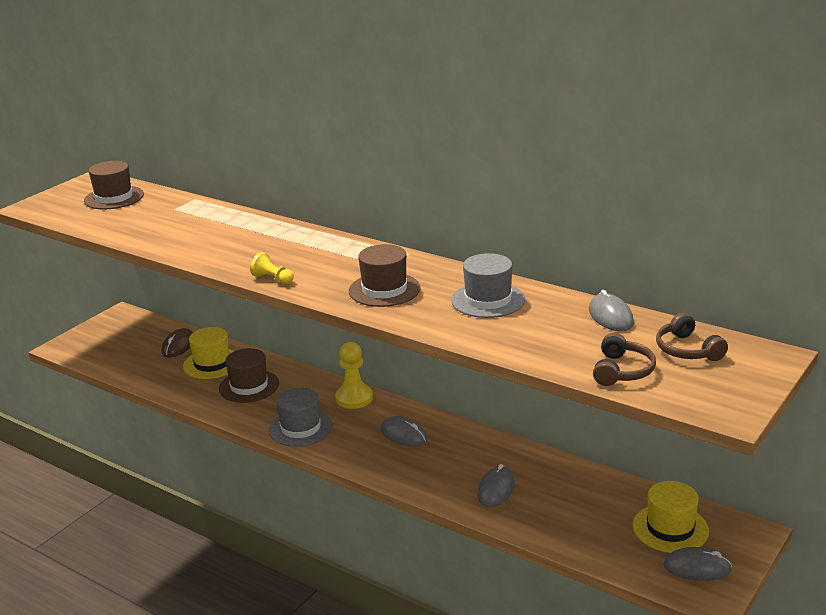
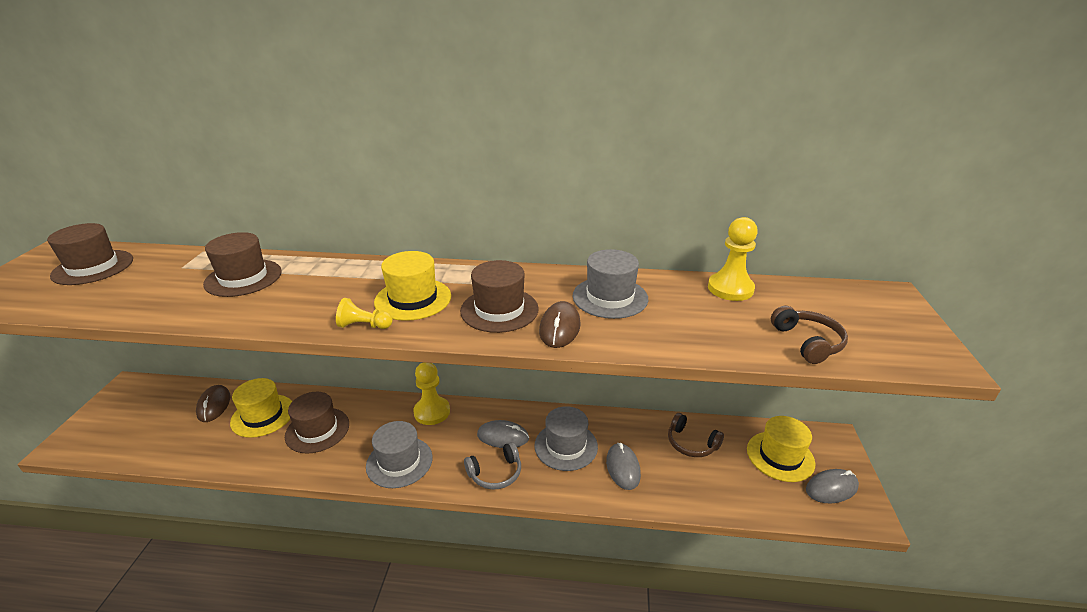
camera: 30 degrees left, 5 degrees up
(211, 226) = (243, 278): none -> brown hat
(324, 267) = (413, 299): none -> yellow hat
(375, 459) = (495, 473): none -> grey headphones
(419, 313) = (560, 328): none -> brown mouse
(456, 458) = (566, 446): none -> grey hat
(610, 317) = (730, 288): grey mouse -> yellow pawn
(687, 350) = (827, 306): brown headphones -> brown headphones (691, 443)

